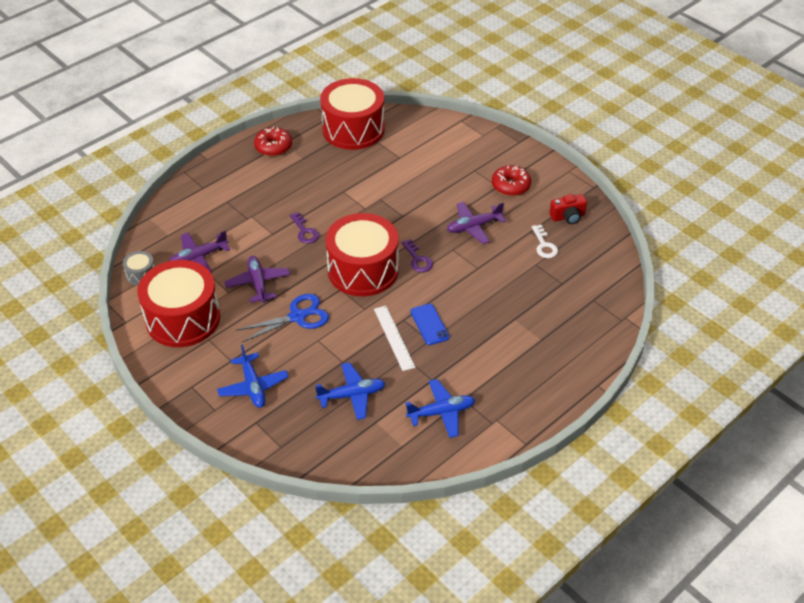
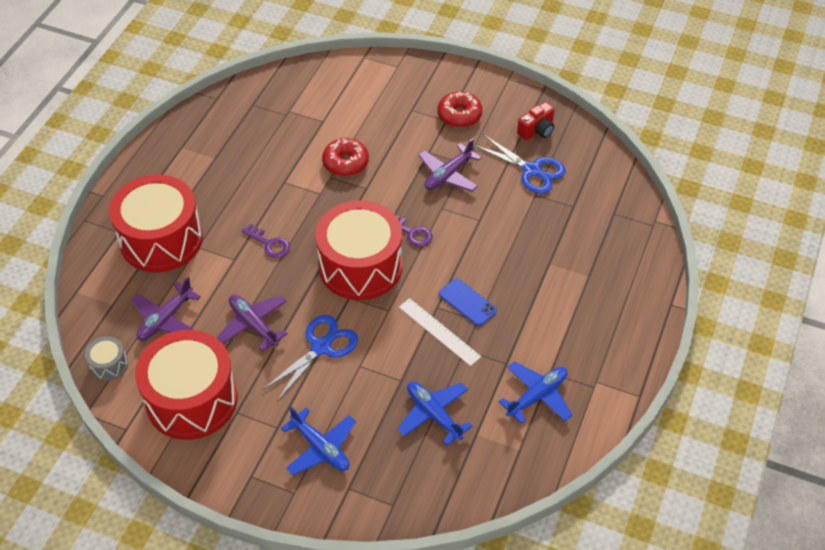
camera: 25 degrees left, 5 degrees up
(273, 147) = (173, 155): red donut -> red donut (345, 163)
(352, 395) = (434, 414): blue plane -> blue plane turned 90 degrees counterclockwise
(353, 129) = (252, 104): red drum -> red drum (161, 239)
(544, 245) = (531, 170): white key -> blue scissors

